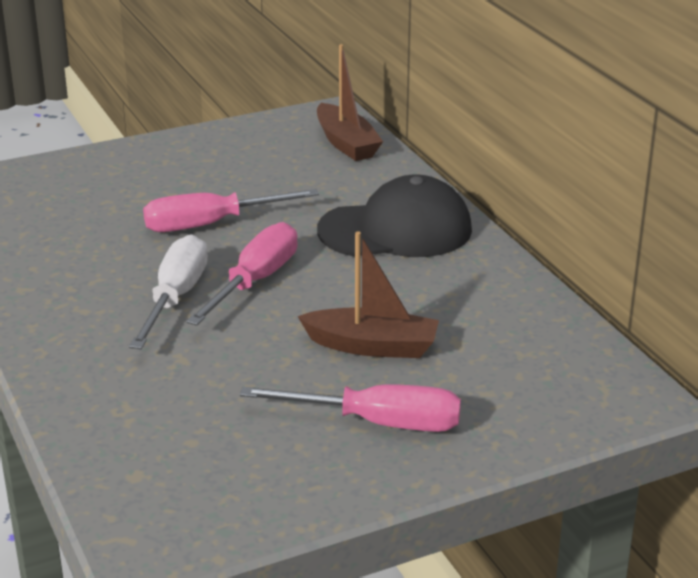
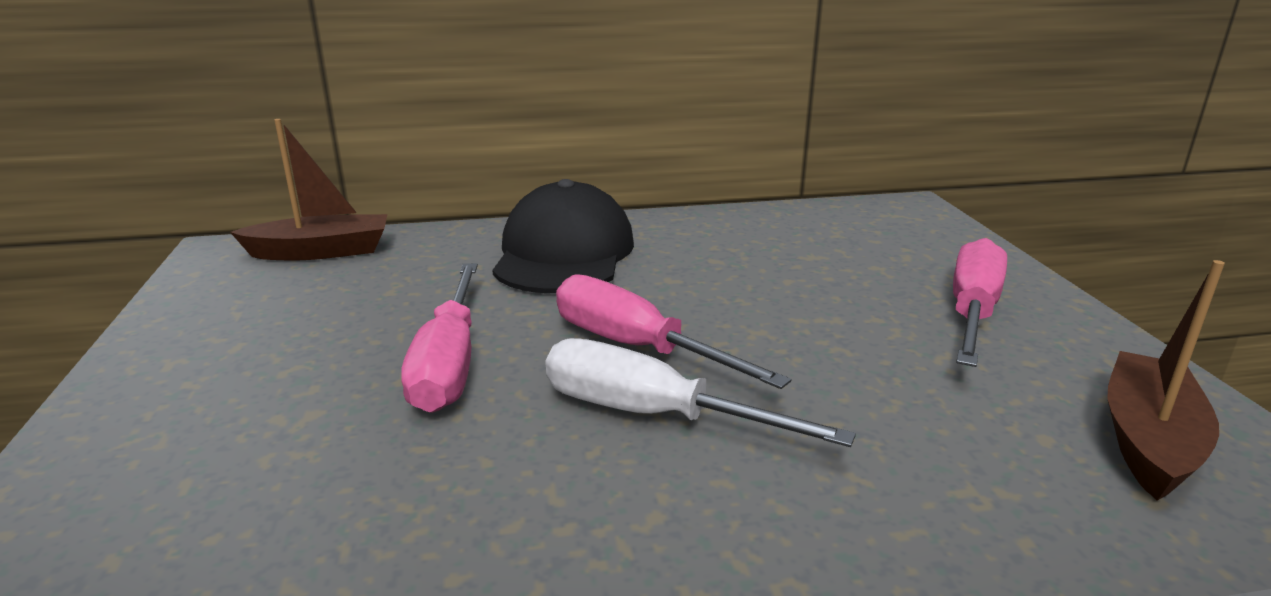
camera: 75 degrees left, 5 degrees down
(372, 346) = (814, 296): brown boat -> brown boat (1148, 440)

